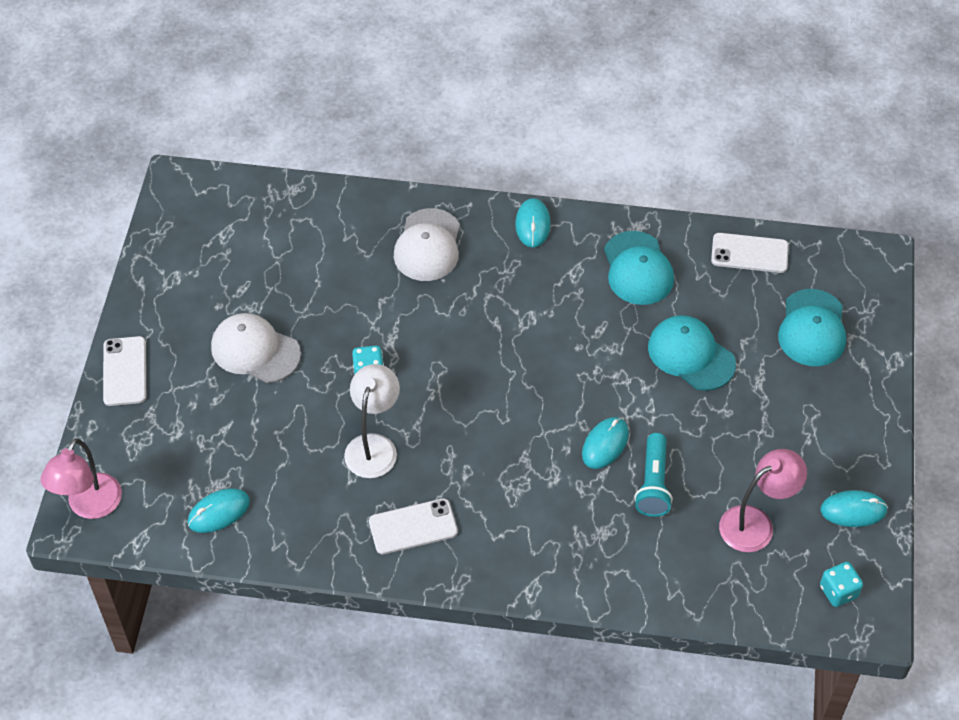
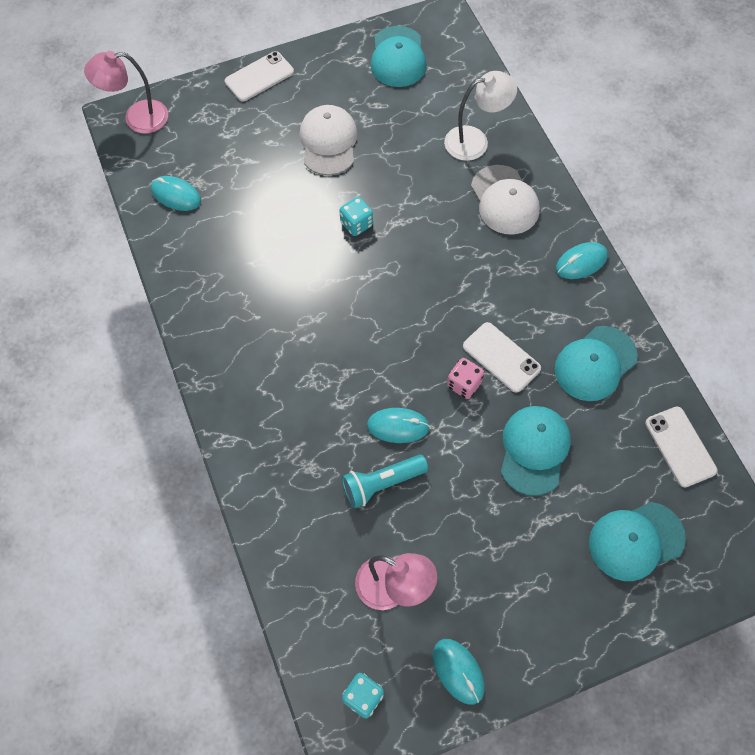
camera: 60 degrees right, 10 degrees up
(197, 244) = (398, 57): none -> turquoise cap
(374, 446) = (292, 262): white lamp -> white lamp (475, 141)
(413, 527) = (235, 326): white phone -> white phone (501, 357)
(428, 245) = (504, 200): white cap -> white cap turned 90 degrees counterclockwise
(595, 373) = (464, 384): none -> pink dice

